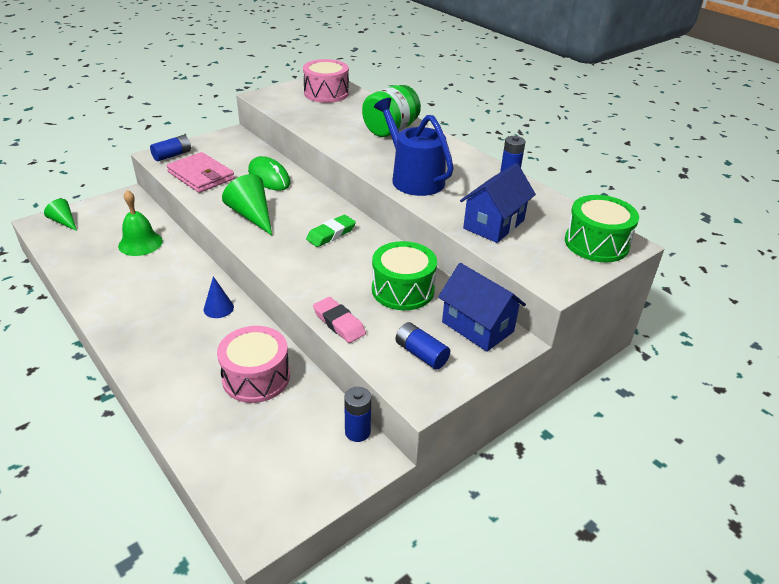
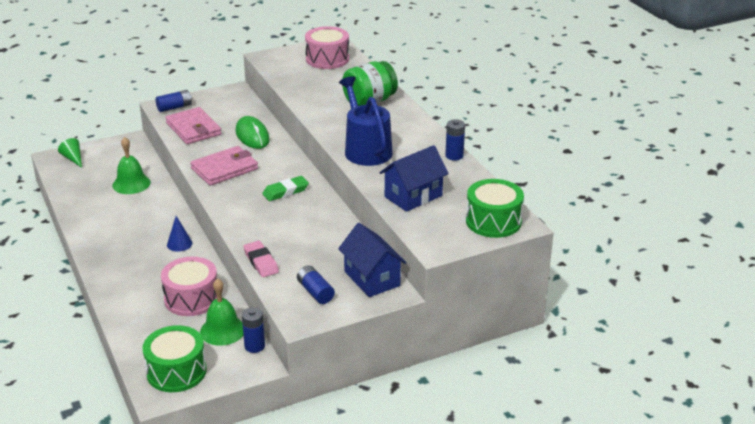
camera: 15 degrees right, 5 degrees down
(252, 215) = (224, 169): green cone -> pink wallet
(309, 416) = (222, 330): none -> green bell
(403, 290) = (325, 243): green drum -> green drum (176, 371)

